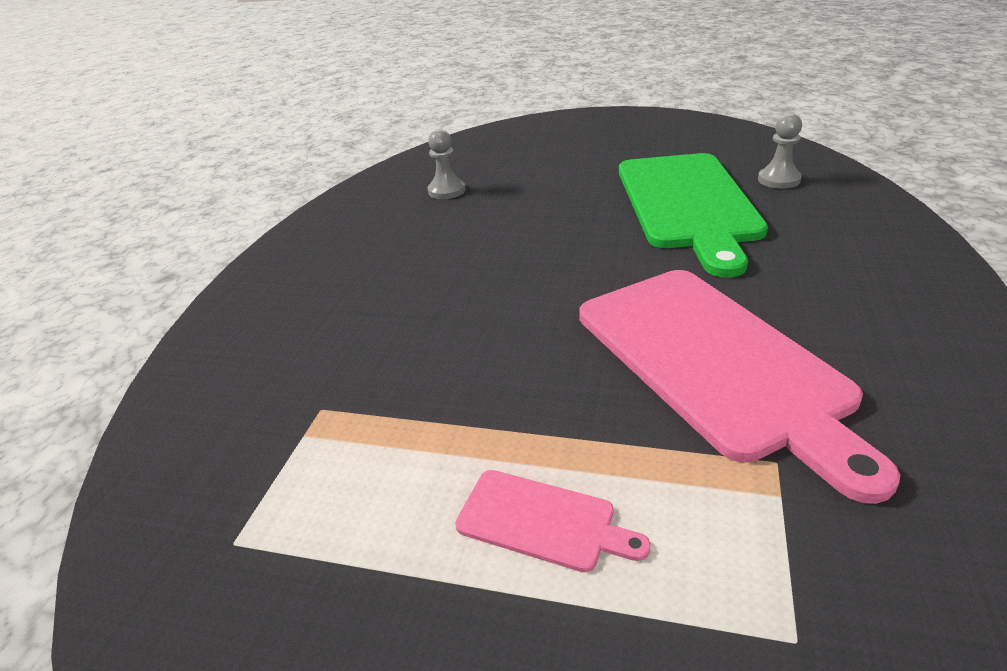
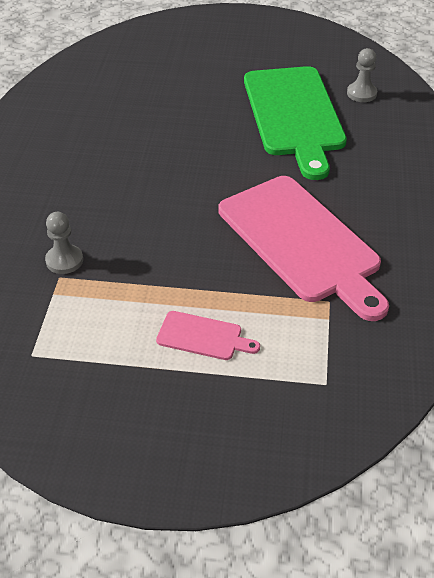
camera: 10 degrees left, 10 degrees up
(446, 191) = (109, 96): grey pawn -> grey pawn (64, 260)

